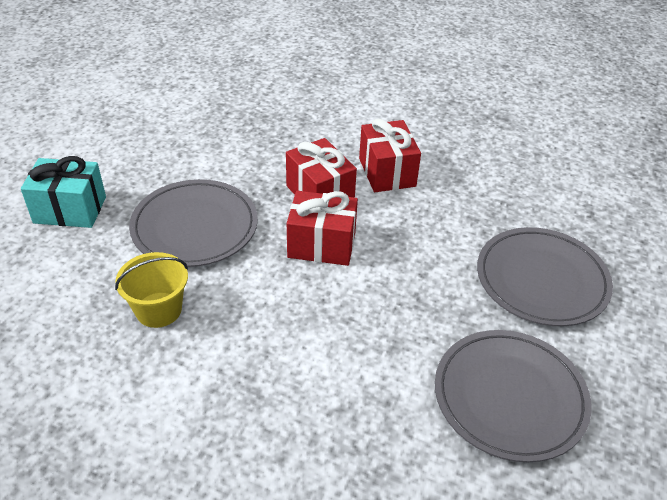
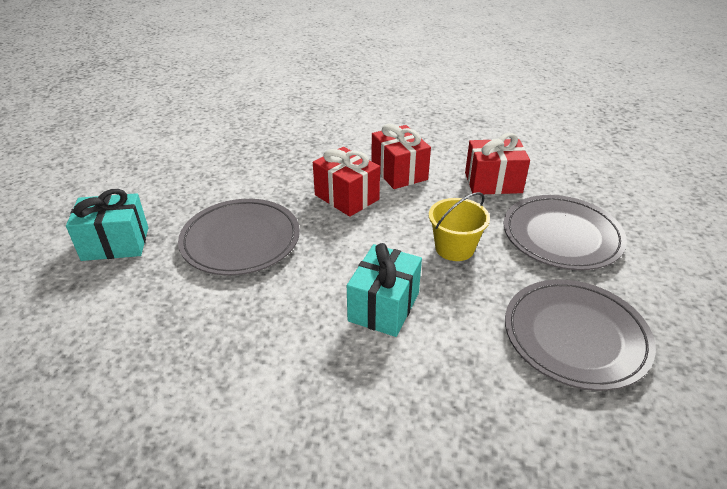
camera: 10 degrees left, 5 degrees down
(158, 310) = (226, 317): yellow bucket -> yellow bucket (454, 248)
(319, 327) = (384, 307): none -> turquoise gift
(321, 245) = (362, 237): red gift -> red gift (493, 182)

